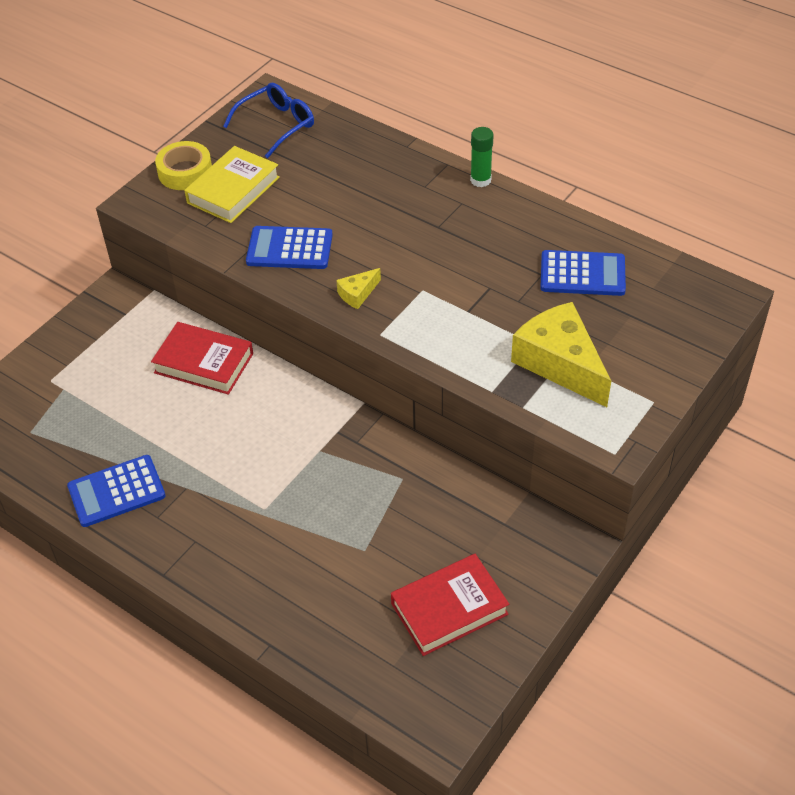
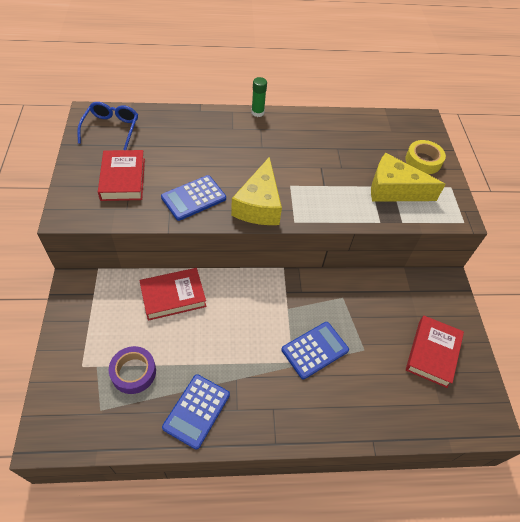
camera: 45 degrees left, 5 degrees up
(92, 416) = (133, 372): none -> purple tape
(185, 172) = (79, 182): yellow tape -> yellow tape (423, 161)
(233, 190) = (123, 179): yellow book -> red book
(357, 294) = (259, 205): yellow cheese -> yellow cheese, size x2.23
(582, 274) = (355, 139): blue calculator -> blue calculator (315, 350)

